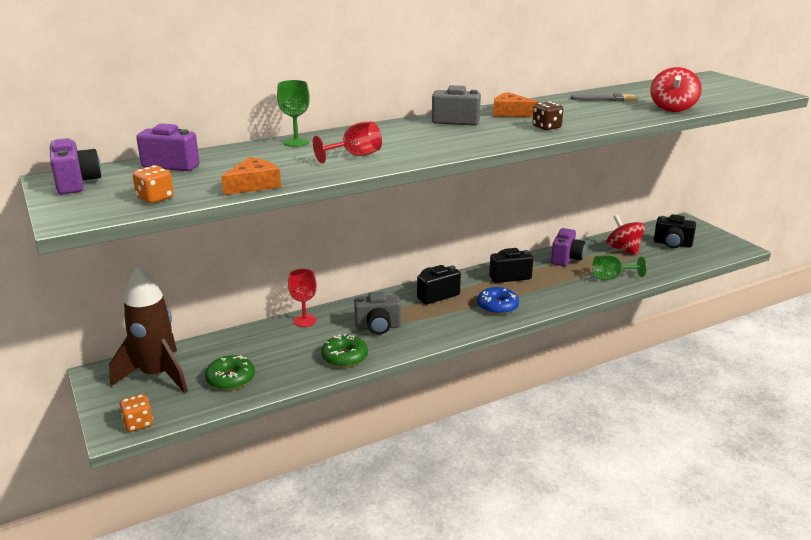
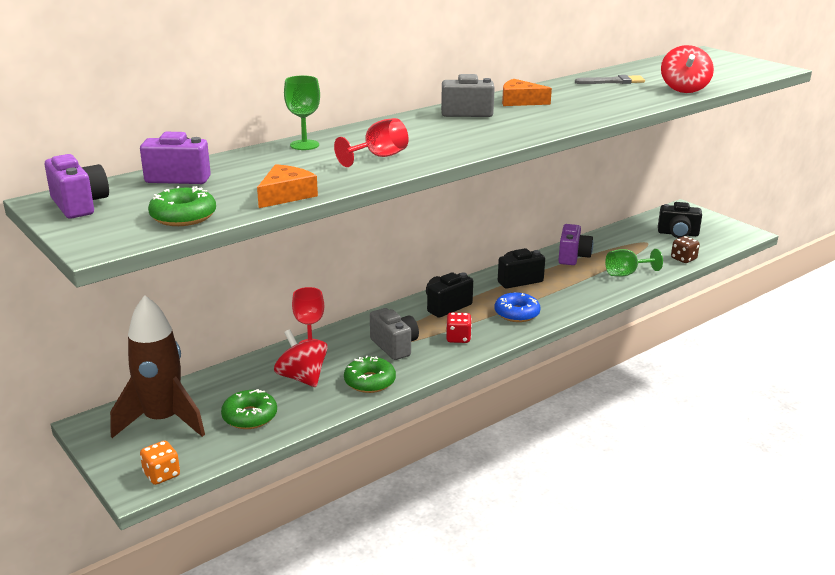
camera: 10 degrees left, 0 degrees up
(155, 198) = (183, 216): orange dice -> green donut
(378, 327) = (395, 346): grey camera -> grey camera turned 105 degrees counterclockwise
(437, 325) = (458, 338): none -> red dice
(546, 127) = (566, 115): brown dice -> brown dice (683, 259)
(623, 249) = (629, 243): red spinning top -> red spinning top (302, 378)

